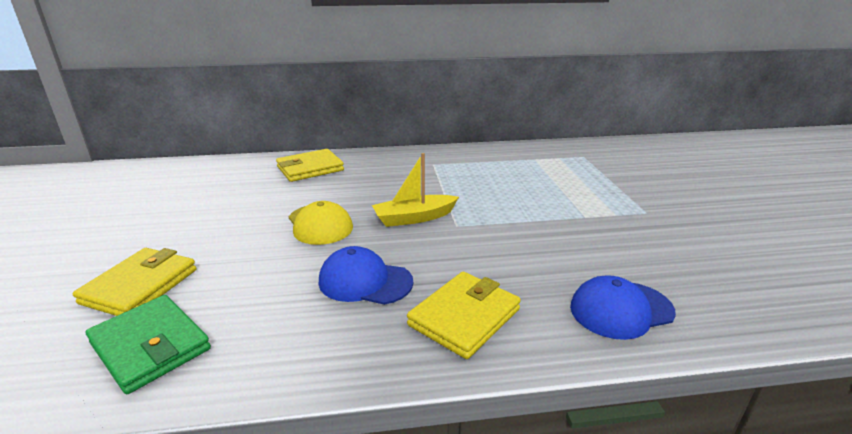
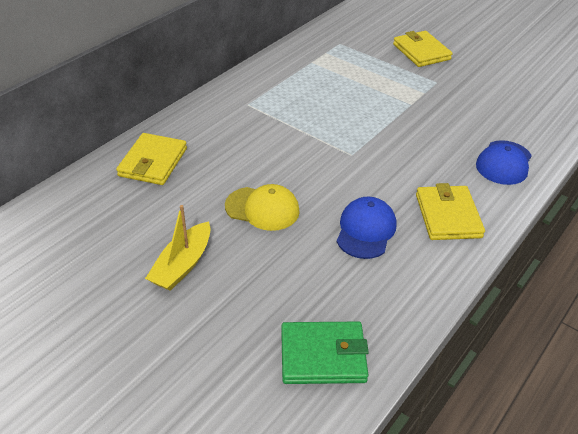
camera: 45 degrees left, 15 degrees up
(140, 286) = (233, 335): yellow wallet -> yellow wallet (421, 52)
(365, 281) = (366, 230): blue cap -> blue cap turned 135 degrees clockwise
(414, 218) = (316, 164): yellow boat -> yellow boat (182, 265)

